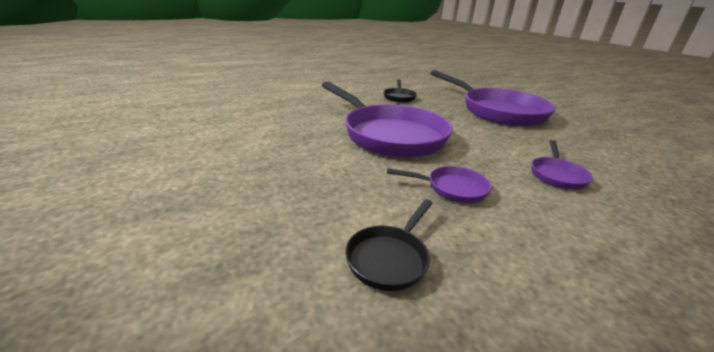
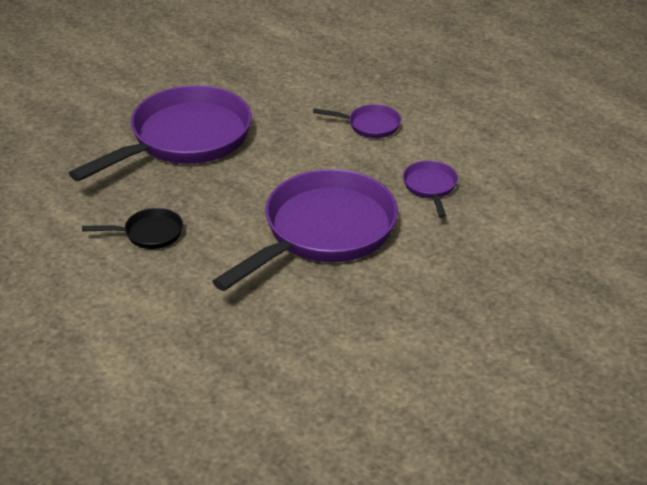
camera: 100 degrees left, 10 degrees up
(389, 258) = (541, 216): black pan -> none

